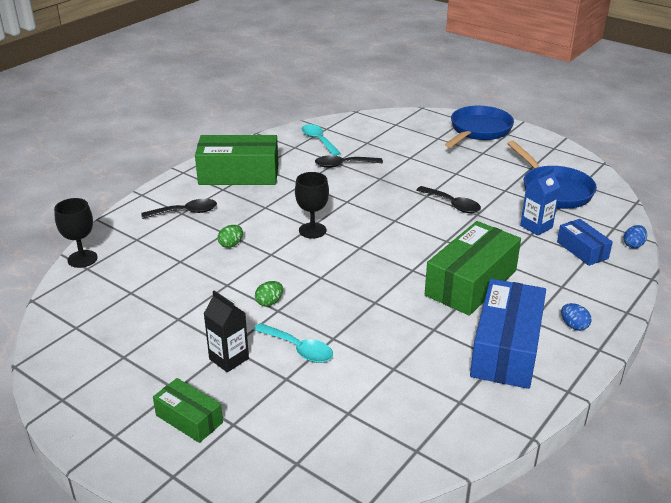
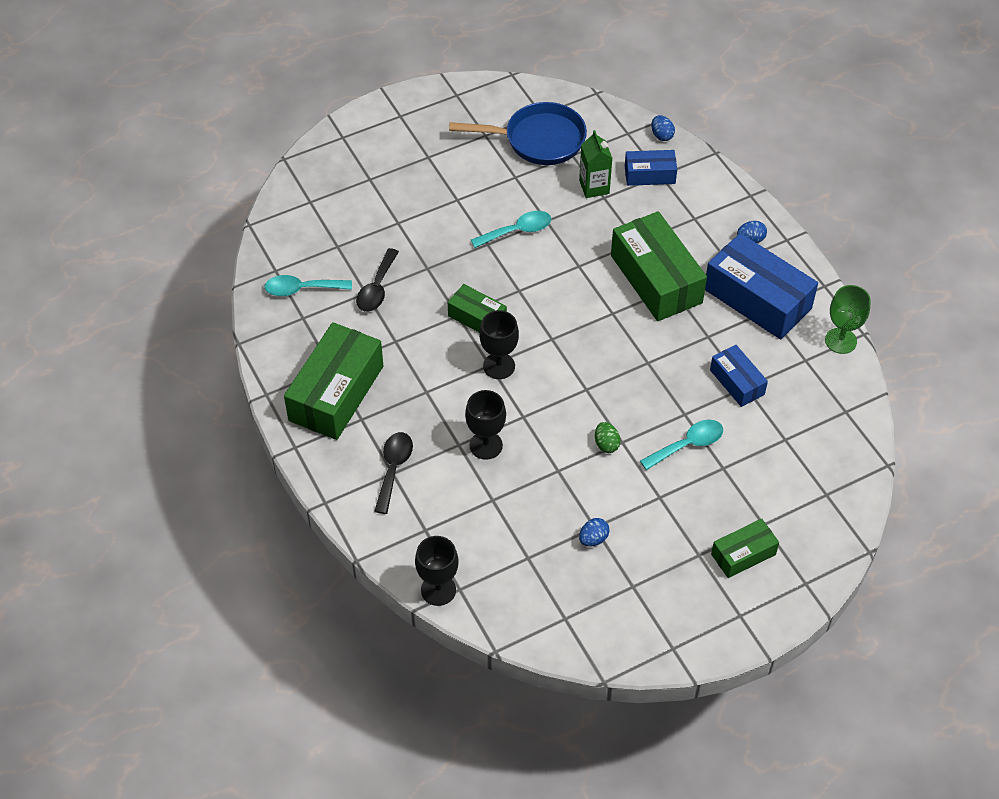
camera: 65 degrees left, 20 degrees up
(165, 321) = (593, 539): none -> blue egg
(229, 359) = (676, 502): black carton -> none
(231, 244) = (486, 445): green egg -> black goblet
(351, 209) = (477, 318): none -> green box
(394, 361) = (737, 382): none -> blue box
(452, 204) = (517, 231): black spoon -> turquoise spoon
(478, 131) = (377, 136): blue pan -> none
(507, 422) = (840, 341): none -> green goblet
(536, 227) = (594, 187): blue carton -> green carton

